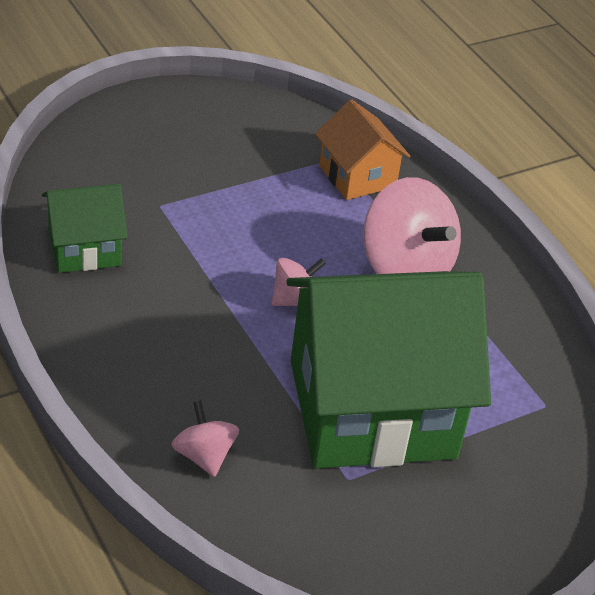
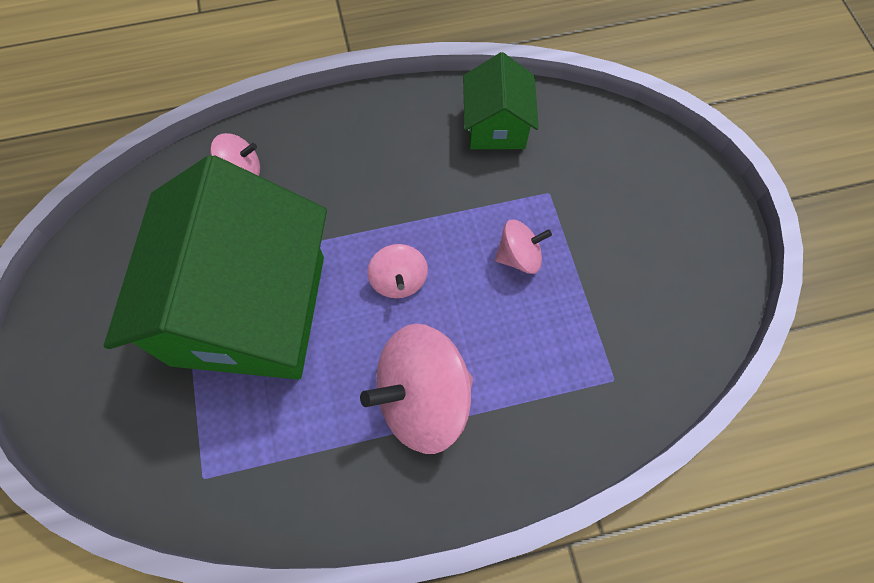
camera: 110 degrees right, 25 degrees up
(239, 220) = (519, 256): none -> pink spinning top
(357, 176) = (579, 392): orange house -> none

